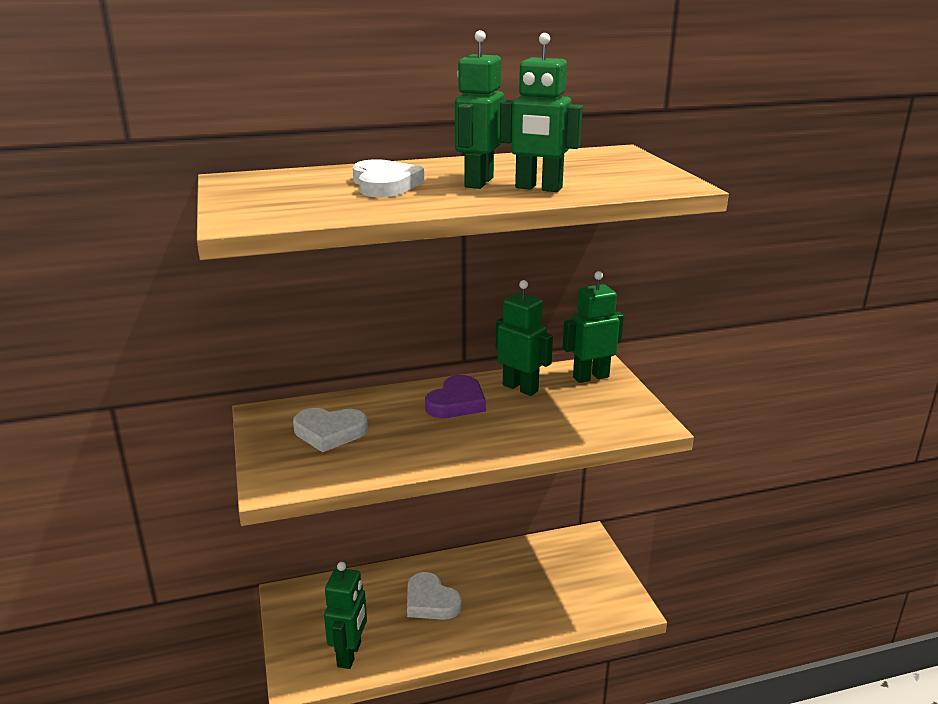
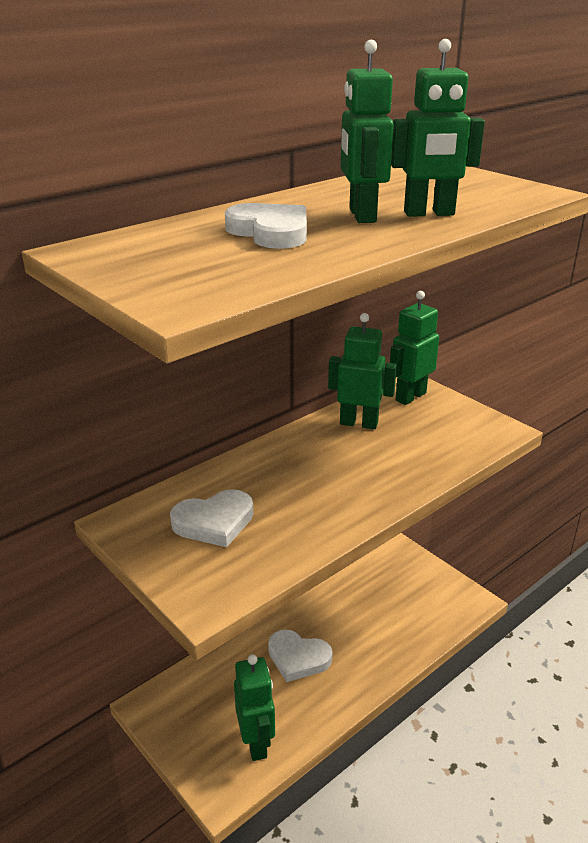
camera: 25 degrees left, 5 degrees up
(456, 402) = (313, 454): purple heart -> none

